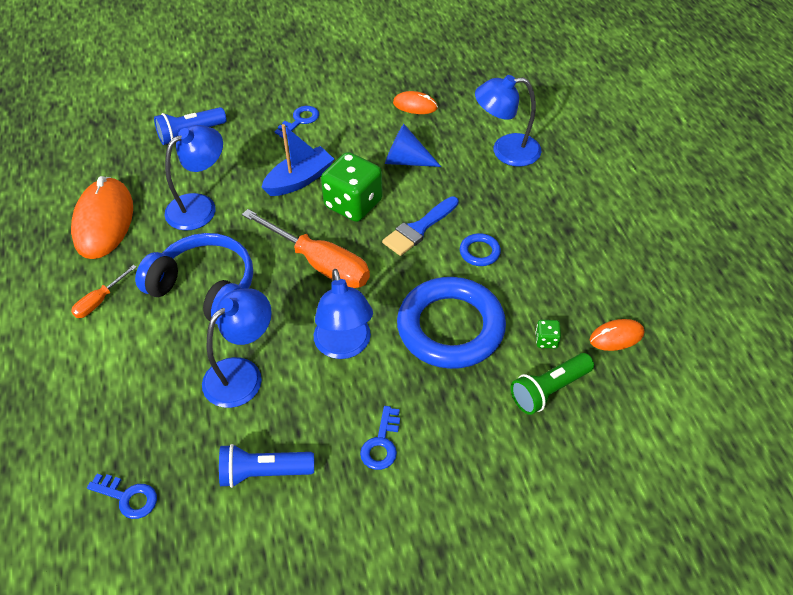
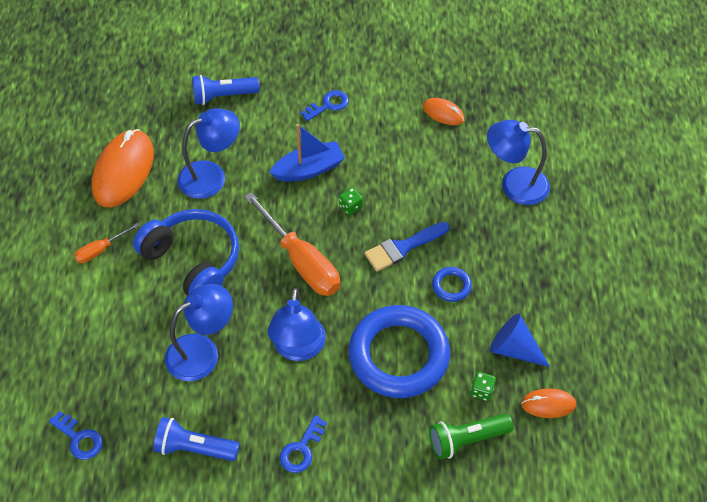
camera: 15 degrees right, 5 degrees up
(353, 204) = (350, 207): green dice -> green dice, size x0.42
(406, 160) = (414, 172): blue cone -> blue cone (513, 348)

